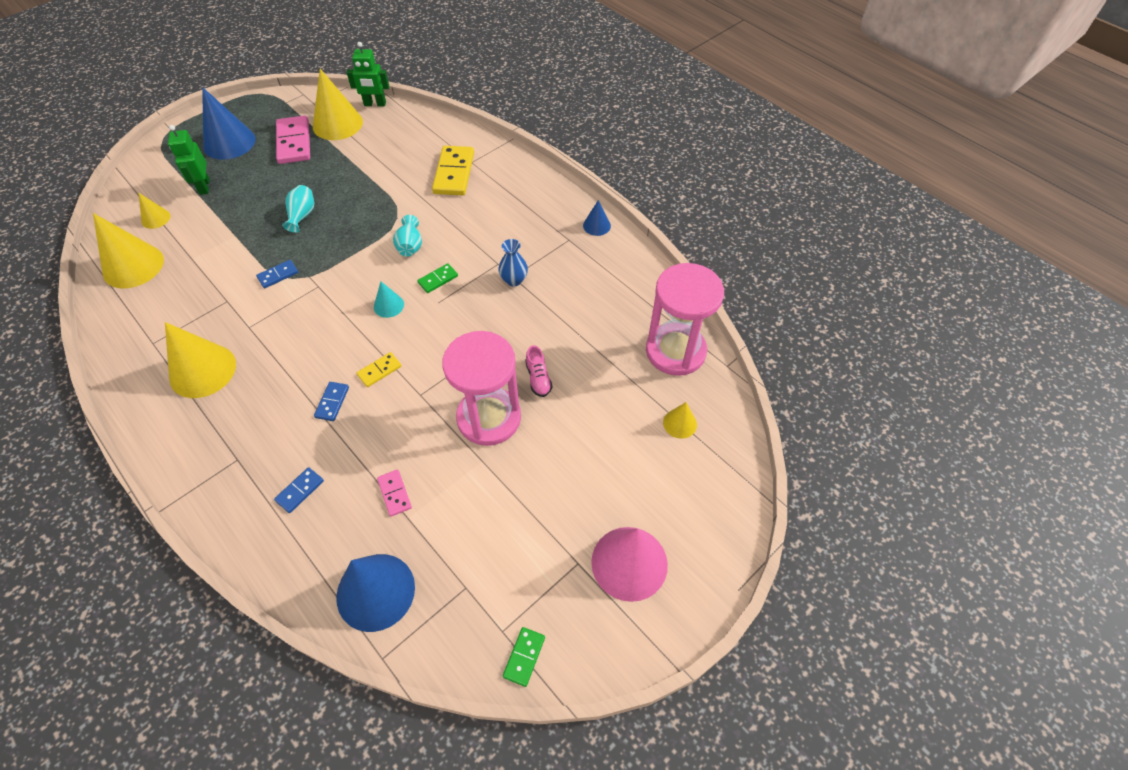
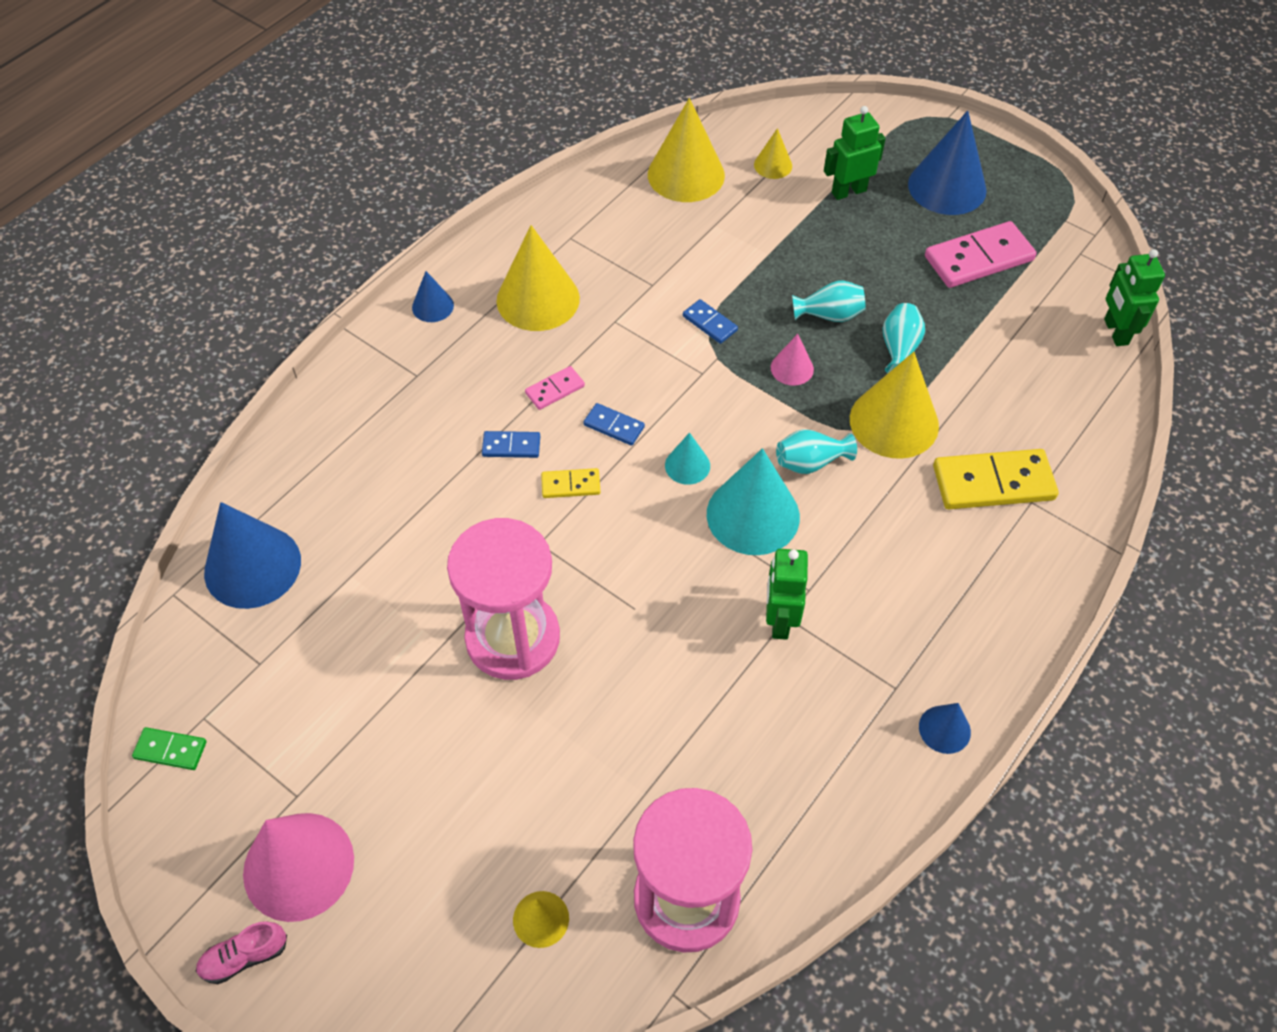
camera: 80 degrees right, 0 degrees up
(171, 442) = (433, 306): none -> blue cone
(300, 491) = (379, 451): blue domino -> blue domino (614, 426)
(335, 241) = (792, 368): none -> pink cone
(337, 124) = (1044, 298): yellow cone -> yellow cone (894, 422)
(344, 190) = (899, 349): none -> turquoise vase
(379, 370) = (571, 485): yellow domino -> yellow domino turned 45 degrees counterclockwise
(395, 493) = (384, 552): pink domino -> pink domino (555, 390)
(438, 279) = (753, 515): green domino -> turquoise cone
(514, 280) = (779, 620): blue vase -> green robot
(538, 378) = (593, 691): pink shoe -> pink shoe (244, 957)

